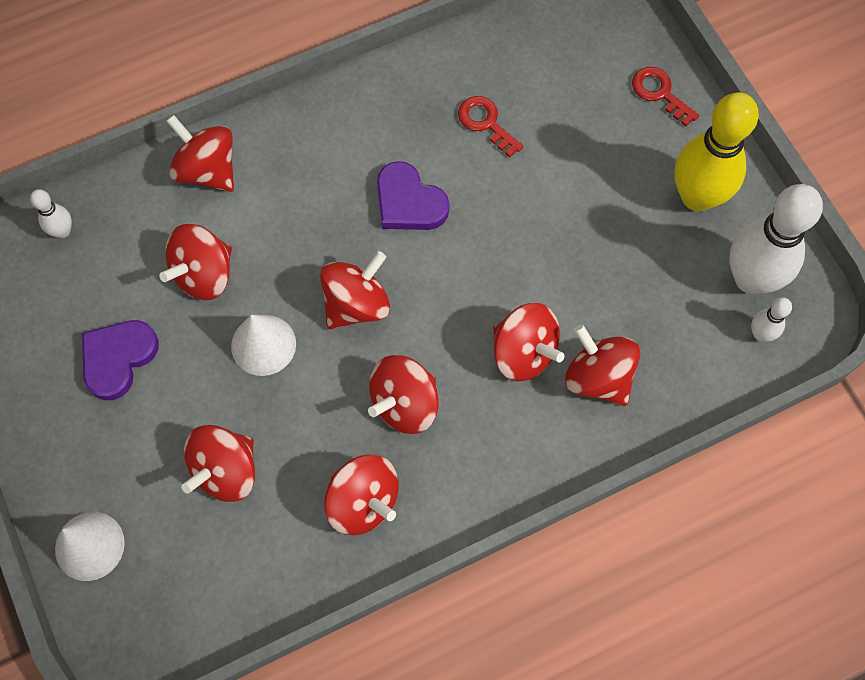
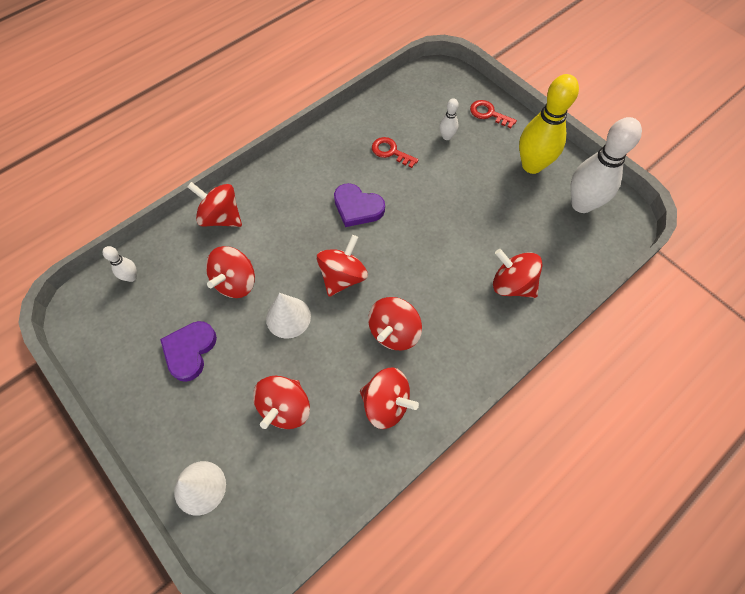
camera: 15 degrees left, 5 degrees down
(523, 353) = (460, 281): red spinning top -> none
(760, 334) = (600, 234): white bowling pin -> white bowling pin (446, 136)

